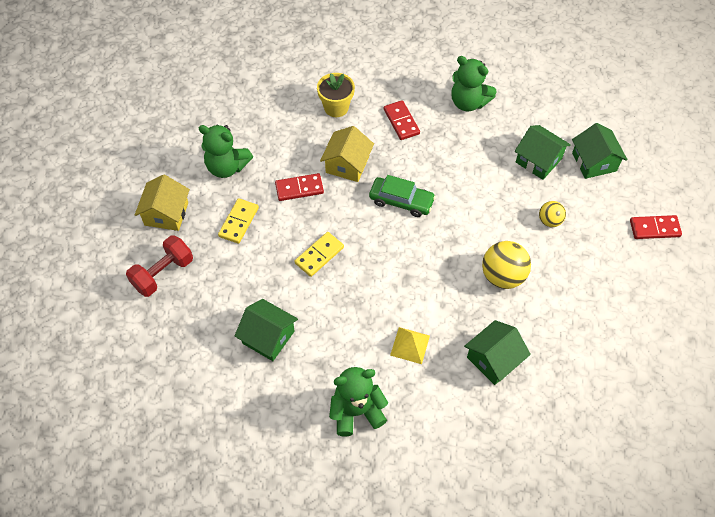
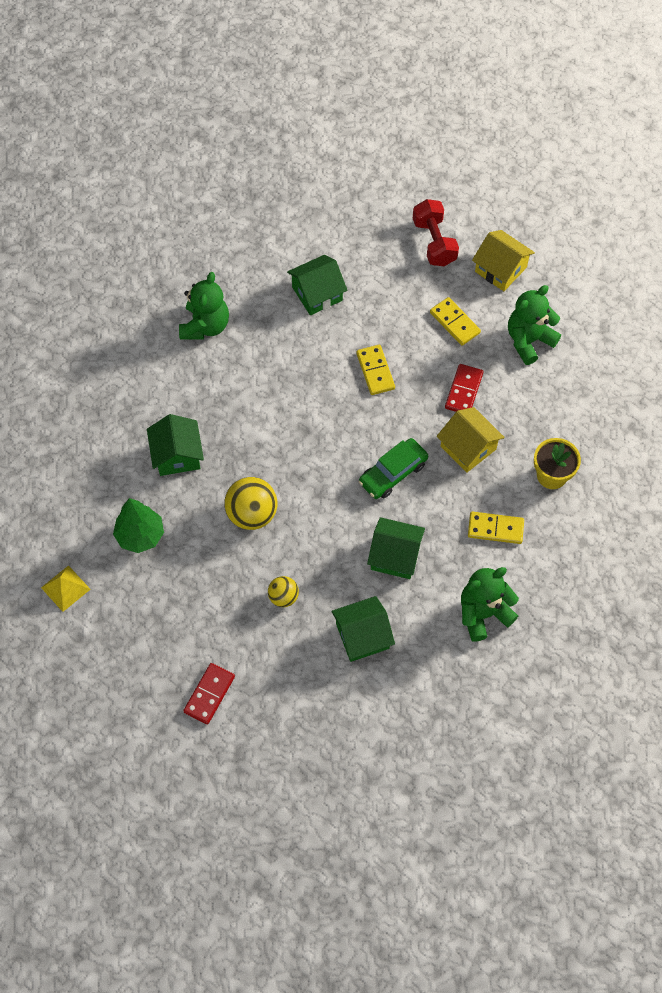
camera: 120 degrees right, 5 degrees up
(401, 121) = (495, 529): red domino -> yellow domino
(410, 345) = (236, 396): yellow pyramid -> yellow pyramid (65, 588)
(580, 345) = (140, 535): none -> green tree
(594, 162) = (326, 693): green house -> green house (395, 555)

